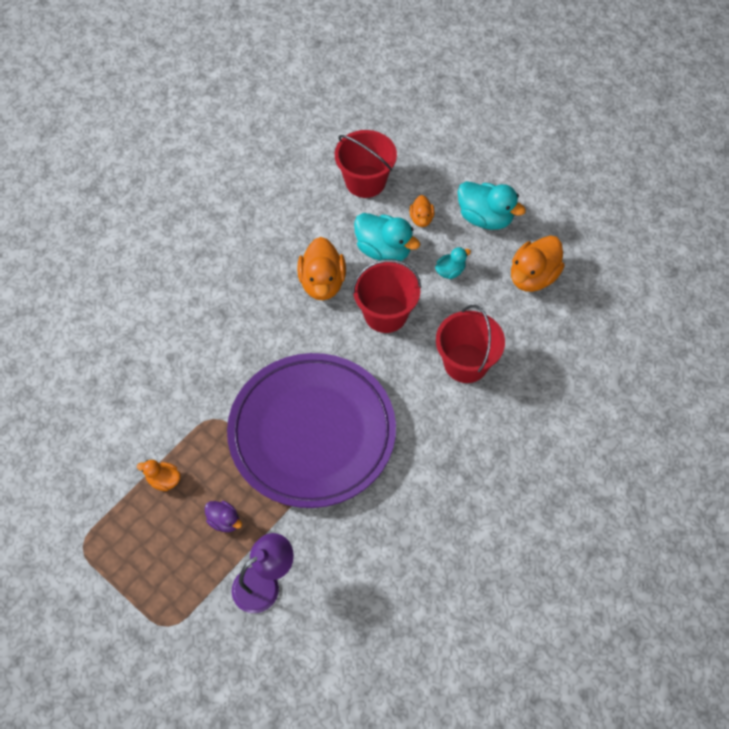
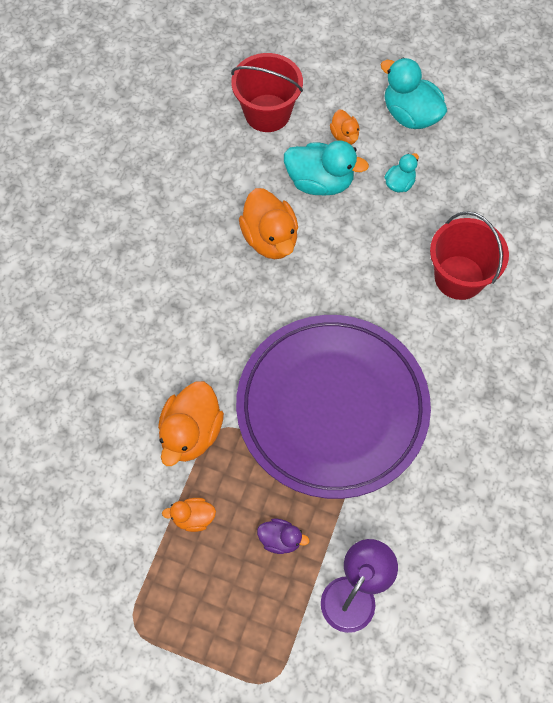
camera: 20 degrees left, 5 degrees up
(385, 314) = (352, 251): red bucket -> none
(485, 218) = (410, 115): turquoise duck -> turquoise duck turned 150 degrees counterclockwise
(533, 277) = (486, 163): orange duck -> orange duck (191, 433)

